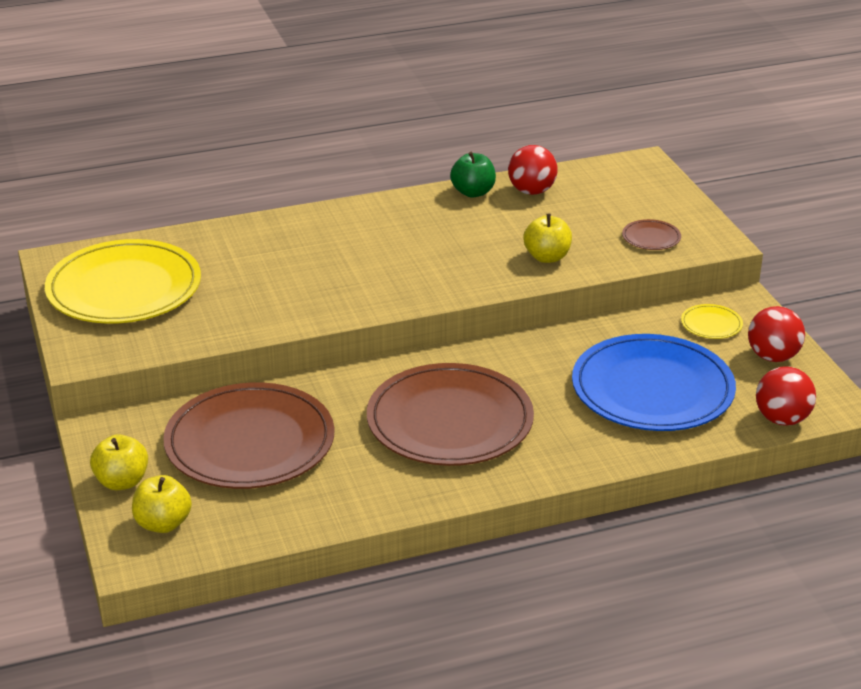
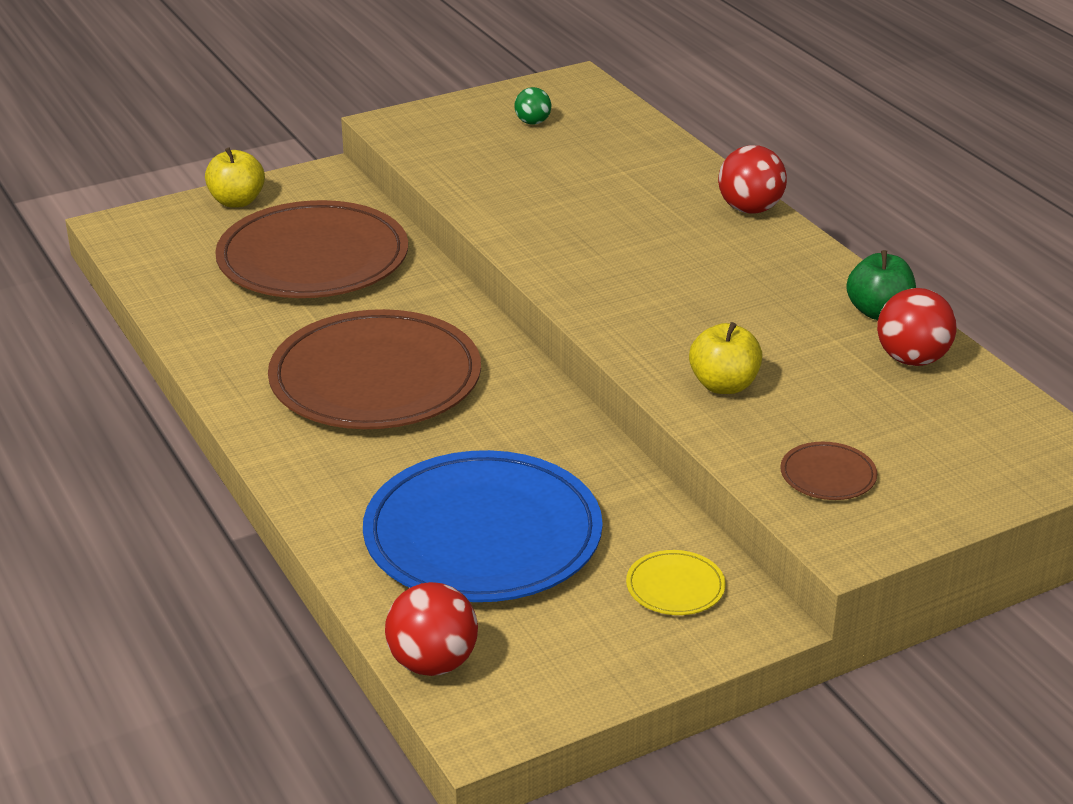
camera: 80 degrees right, 0 degrees up
(124, 288) = (533, 122): yellow plate -> green ball
(163, 524) = (171, 232): yellow apple -> none
(773, 357) = (602, 653): red ball -> red ball (750, 209)

